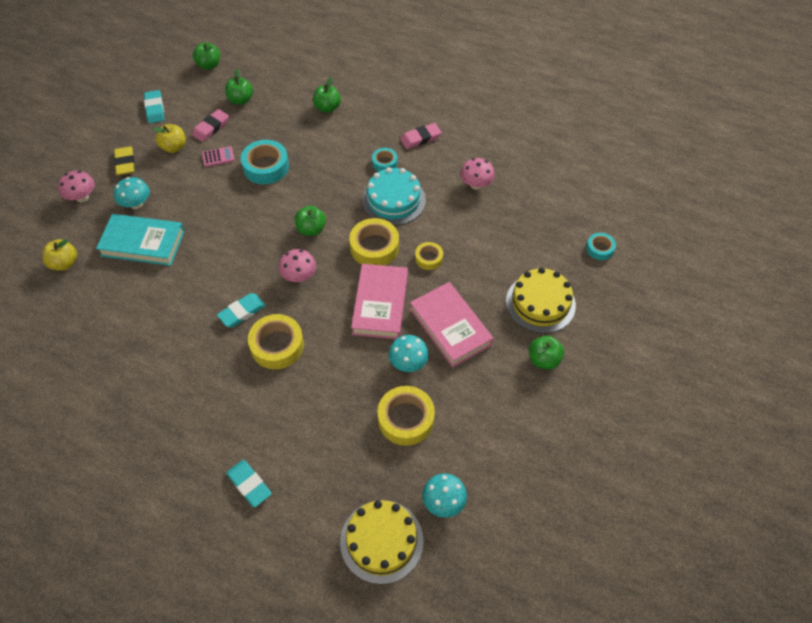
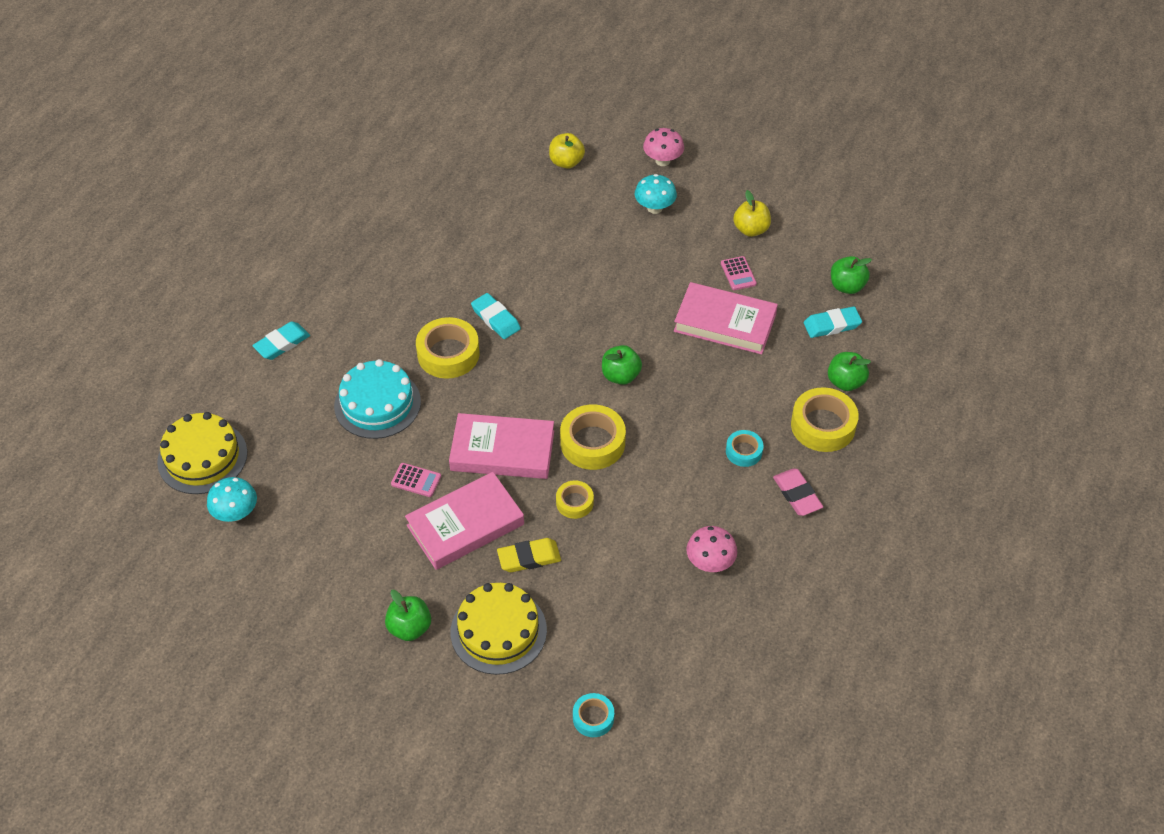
camera: 90 degrees right, 5 degrees down
(125, 163) = (720, 189): yellow eraser -> yellow eraser (529, 558)
(143, 243) = (596, 221): turquoise book -> none
(155, 109) = (817, 203): turquoise eraser -> turquoise eraser (832, 325)
(209, 65) = (911, 247): green apple -> none
(211, 128) = (790, 261): pink eraser -> none
(266, 167) = (725, 323): turquoise tape -> pink book
(299, 276) = (546, 368): pink mushroom -> none
(393, 200) = (675, 463): turquoise cake -> turquoise cake (377, 403)
(406, 419) = (341, 478): yellow tape -> yellow tape (823, 425)
(408, 363) = (416, 480): turquoise mushroom -> pink calculator

